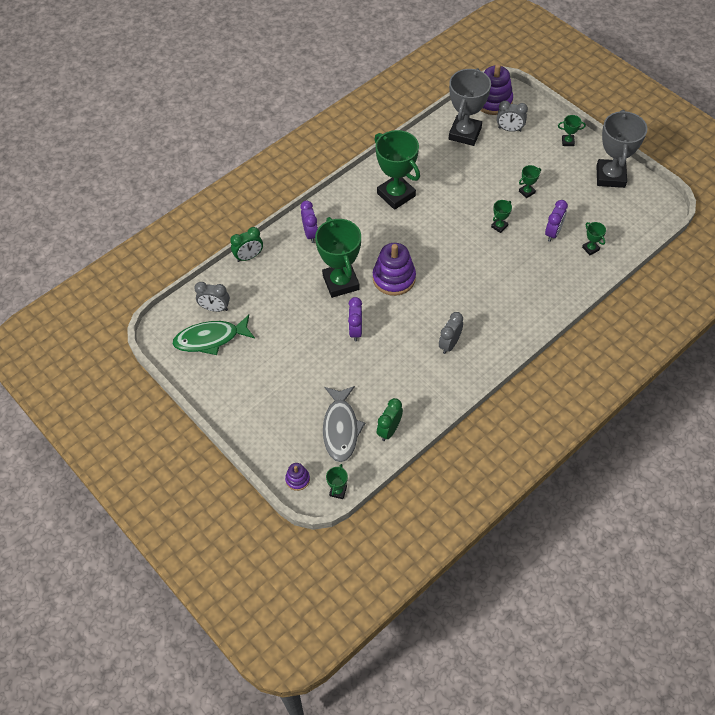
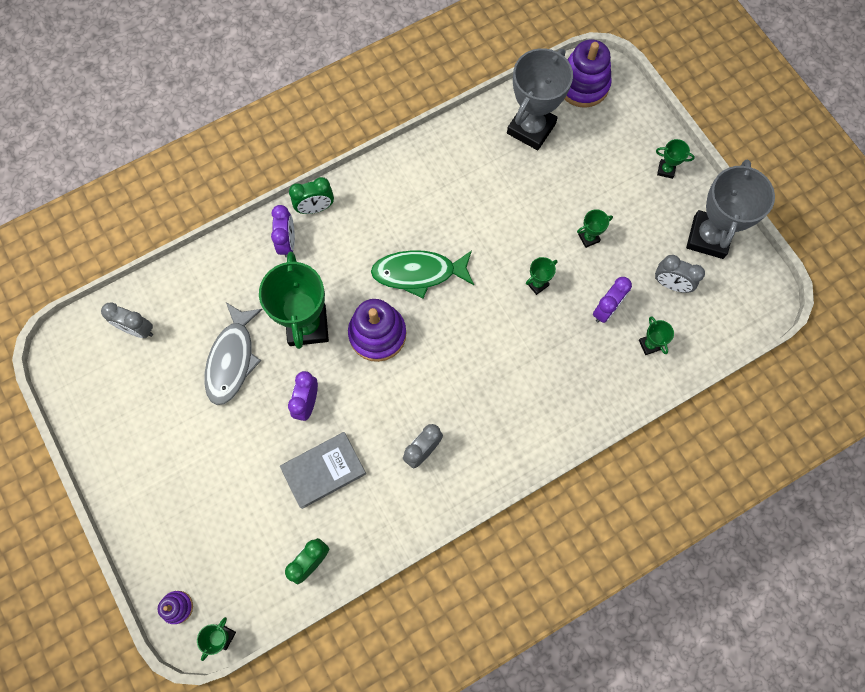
camera: 10 degrees right, 15 degrees up
(210, 339) = (121, 374): green fish -> green fish (418, 273)
(249, 257) = (200, 261): green clock -> green clock (315, 208)
(341, 428) = (250, 545): grey fish -> grey fish (232, 359)
(381, 371) = (324, 470): none -> grey book
(396, 195) = (414, 205): green trophy -> none
(509, 129) = (593, 134): grey clock -> grey clock (670, 284)

